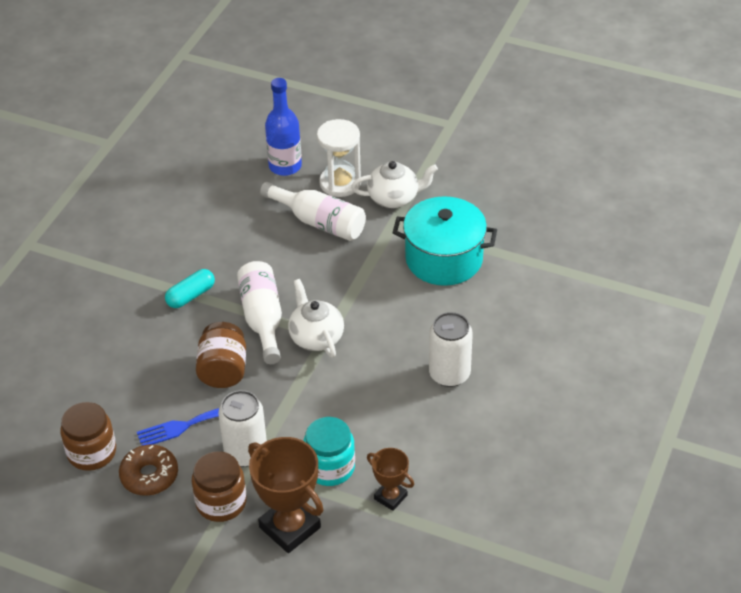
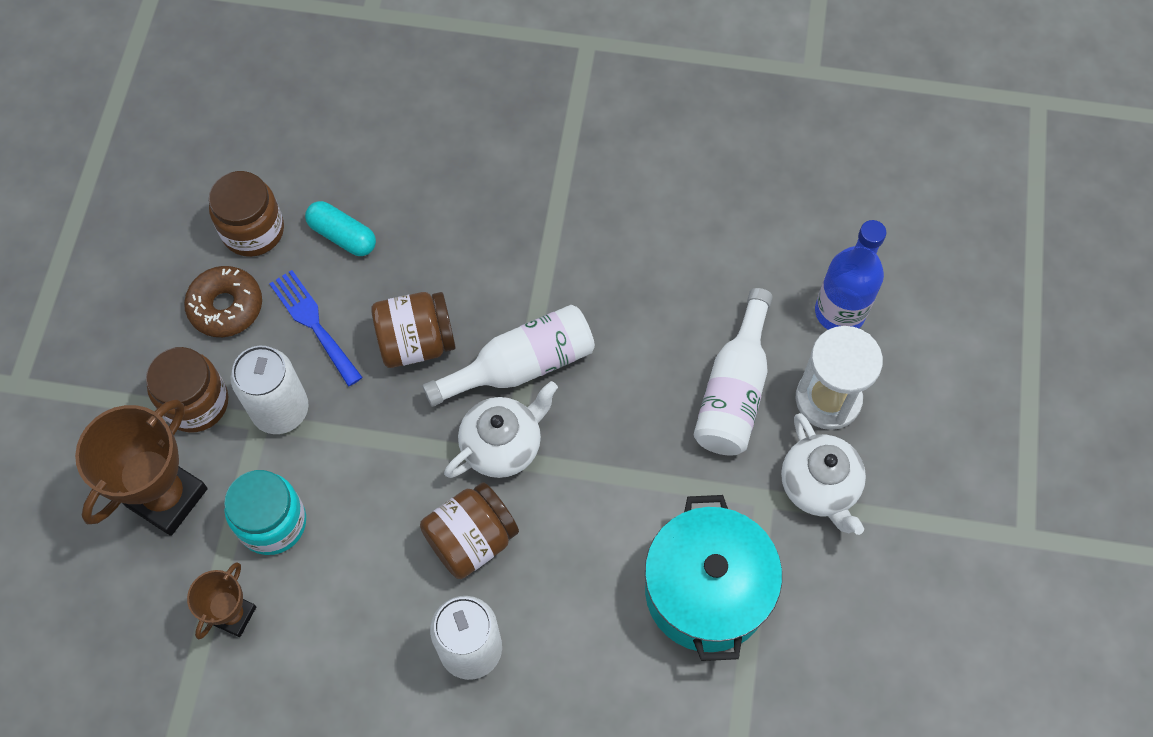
camera: 75 degrees right, 20 degrees up
(191, 296) = (542, 263): turquoise capsule -> turquoise capsule (342, 236)
(376, 363) = (471, 540): none -> brown jar

